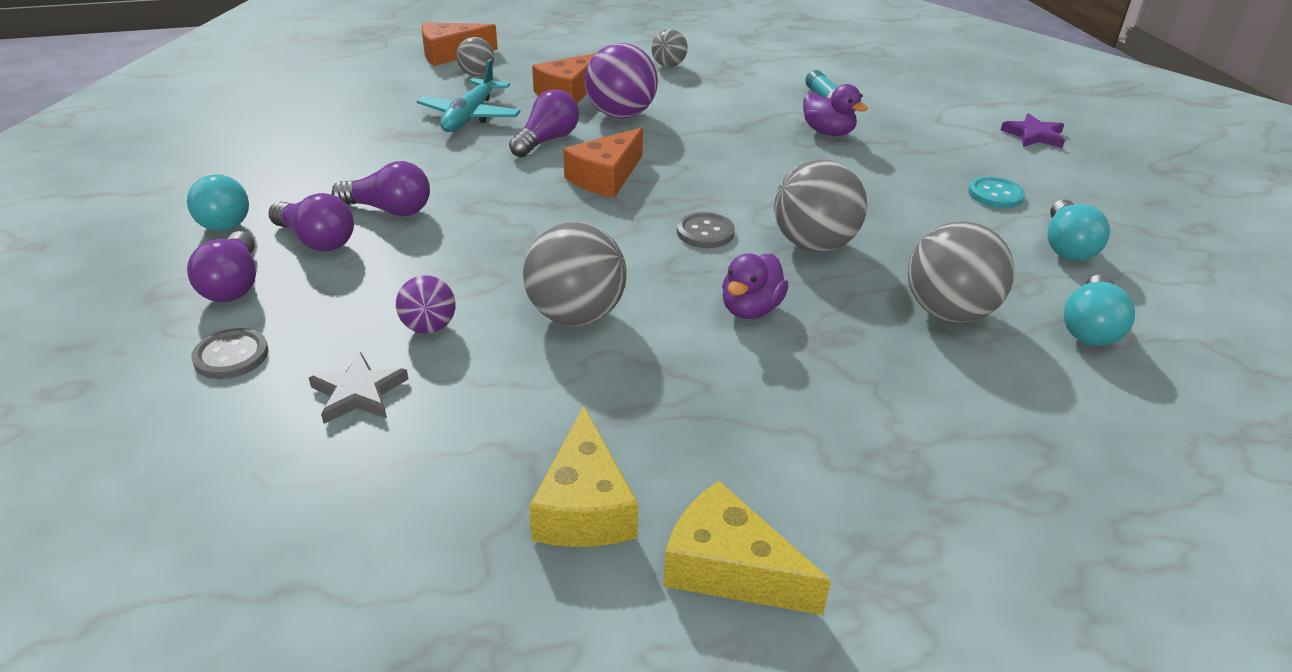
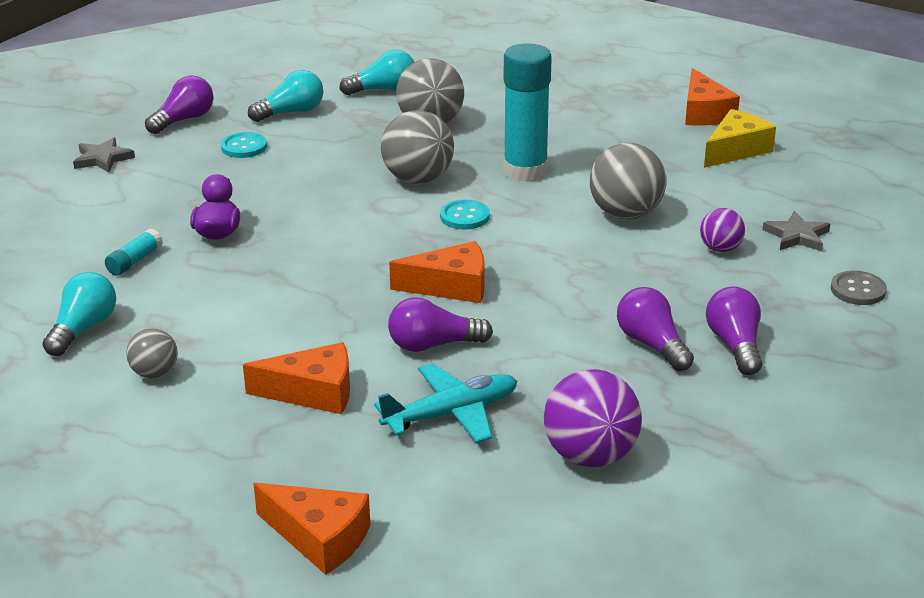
camera: 130 degrees left, 5 degrees down
(222, 218) = (794, 407): turquoise light bulb -> turquoise light bulb (83, 329)
(233, 285) = (825, 339): purple light bulb -> purple light bulb (184, 120)
(477, 74) = (350, 477): grey ball -> none
(621, 115) = (324, 337): purple ball -> purple ball (590, 456)
(705, 232) = (464, 217): grey button -> turquoise button
(729, 568) = (704, 113): yellow cheese -> orange cheese
(750, 309) = (525, 171): purple duck -> turquoise glue stick
(1034, 135) = (102, 159): purple star -> grey star

